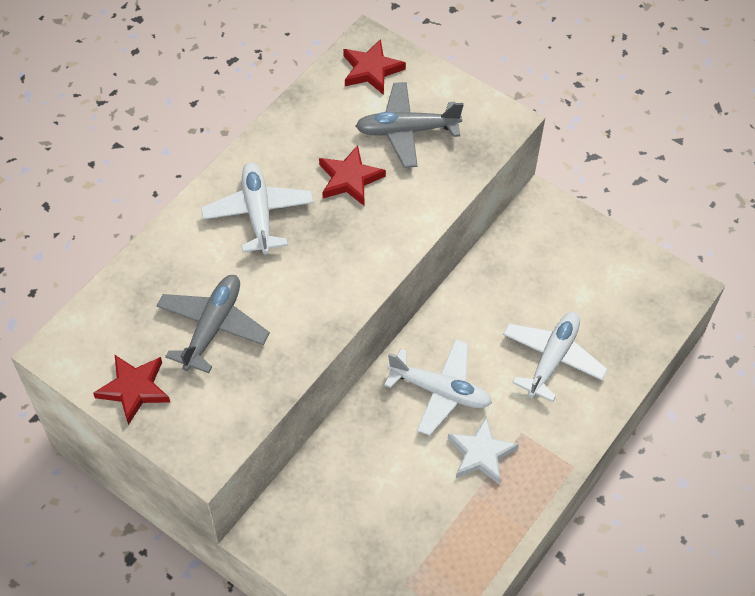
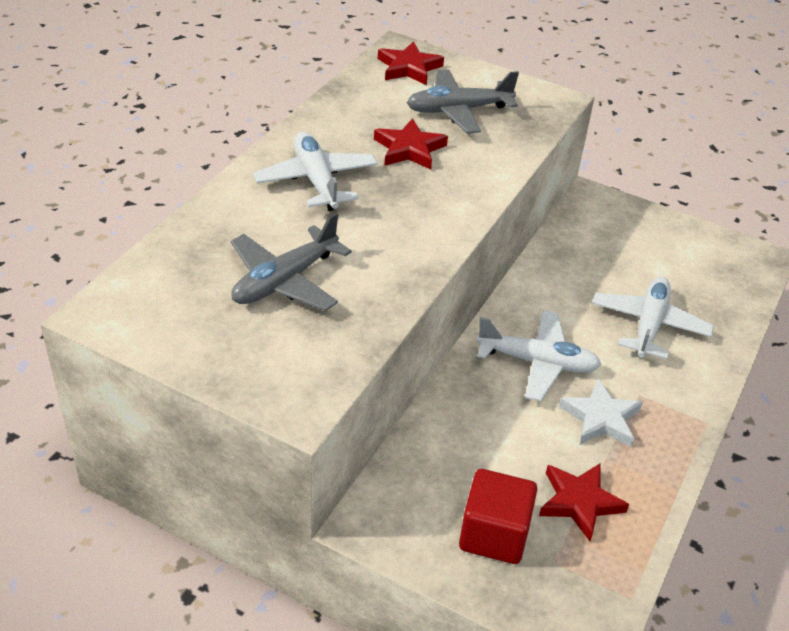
camera: 10 degrees left, 15 degrees down
(134, 389) = (200, 344): red star -> red star (579, 502)
(213, 327) = (285, 280): grey plane -> grey plane turned 150 degrees counterclockwise
(363, 555) = (494, 534): none -> red cube

